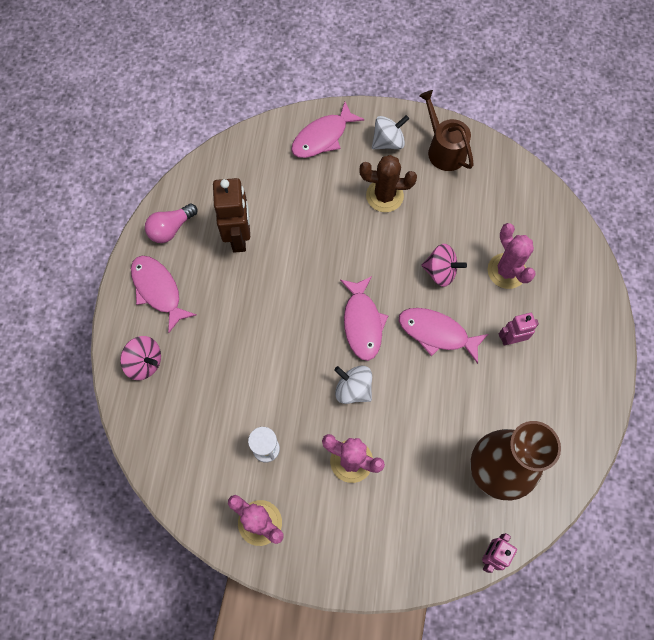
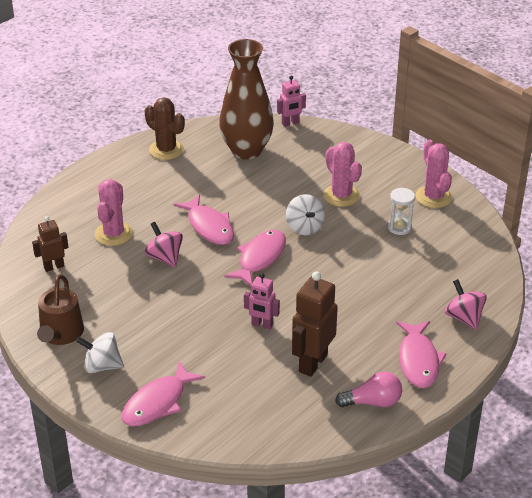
camera: 145 degrees left, 30 degrees down
(323, 137) = (158, 403): pink fish -> pink fish turned 135 degrees clockwise
(384, 196) = (152, 327): brown cactus -> brown cactus (166, 150)
(511, 339) = (158, 199): pink robot -> pink robot (262, 325)
(515, 206) = (54, 267): none -> brown robot

